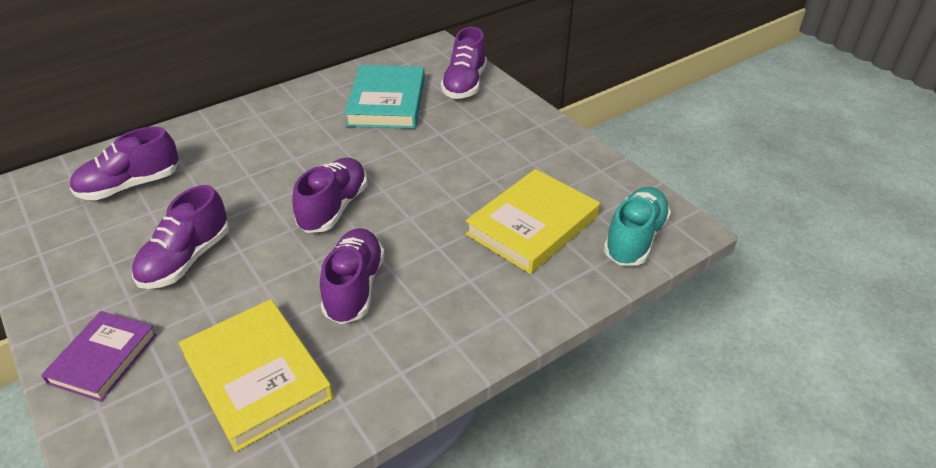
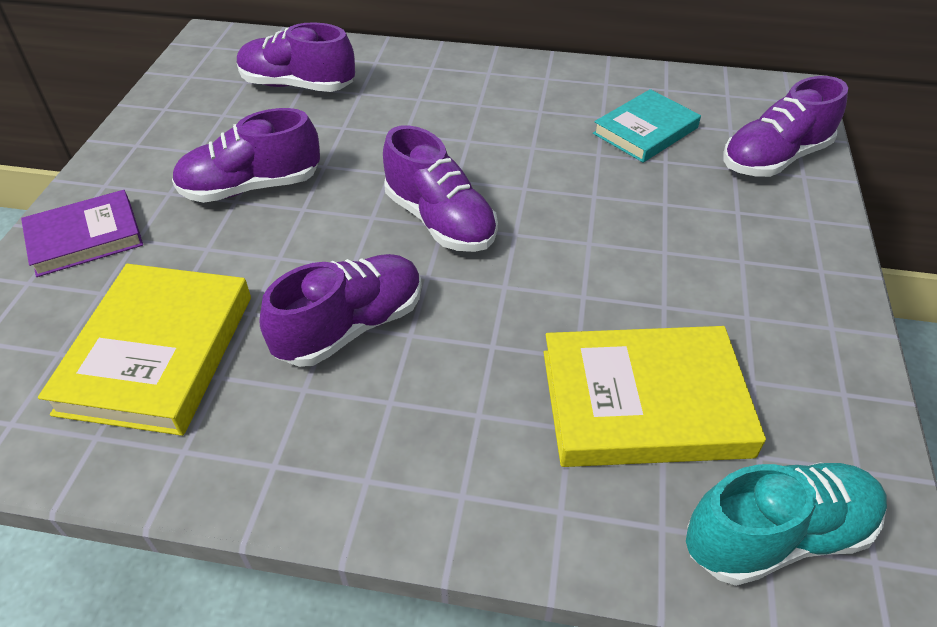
camera: 45 degrees right, 5 degrees up
(334, 208) = (440, 221): purple shoe -> purple shoe turned 75 degrees clockwise
(387, 102) = (645, 131): turquoise book -> turquoise book, size x0.65

